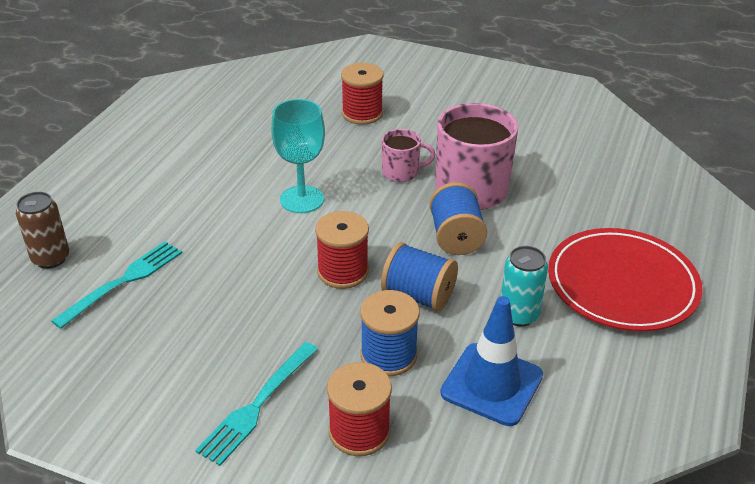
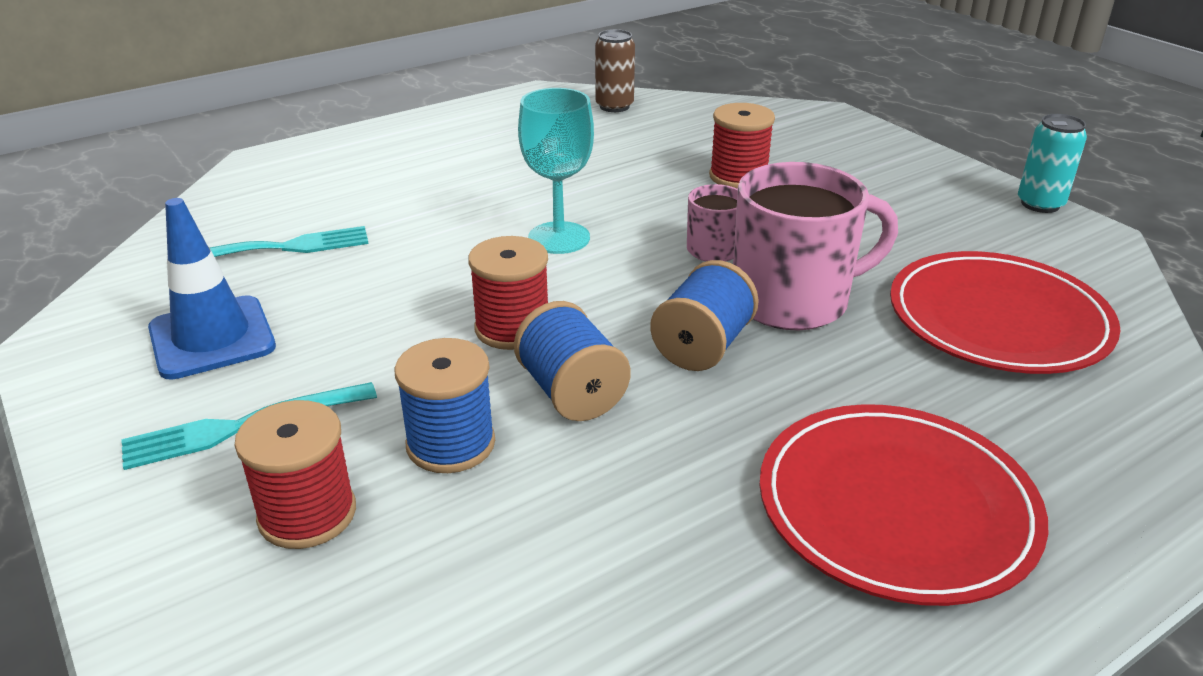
camera: 35 degrees right, 5 degrees down
(51, 258) = (247, 204): brown can -> brown can (614, 106)
(492, 384) = (539, 545): blue traffic cone -> blue traffic cone (212, 338)
(518, 315) = (682, 476): turquoise can -> turquoise can (1040, 204)
(577, 160) = (998, 320): none -> red plate

